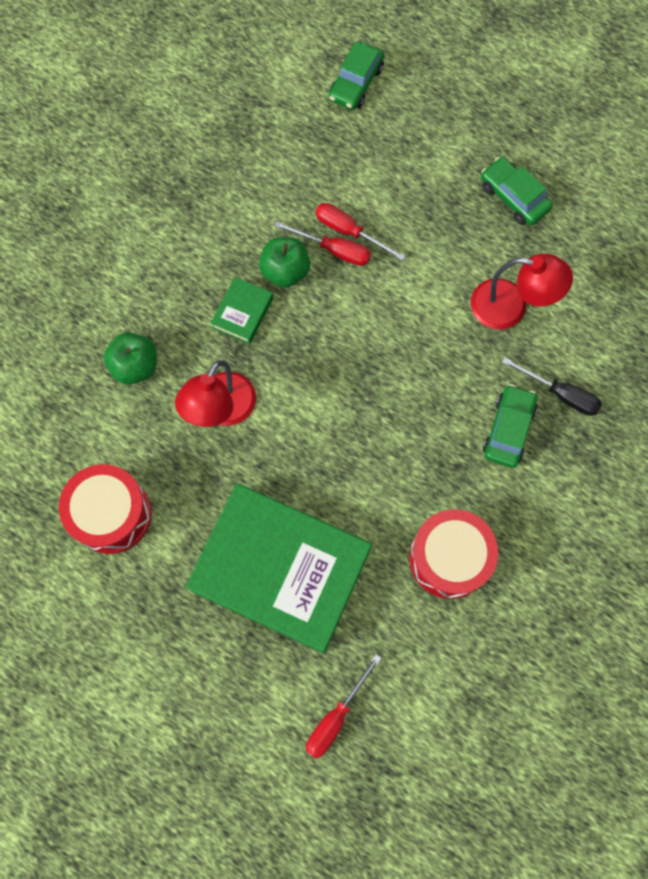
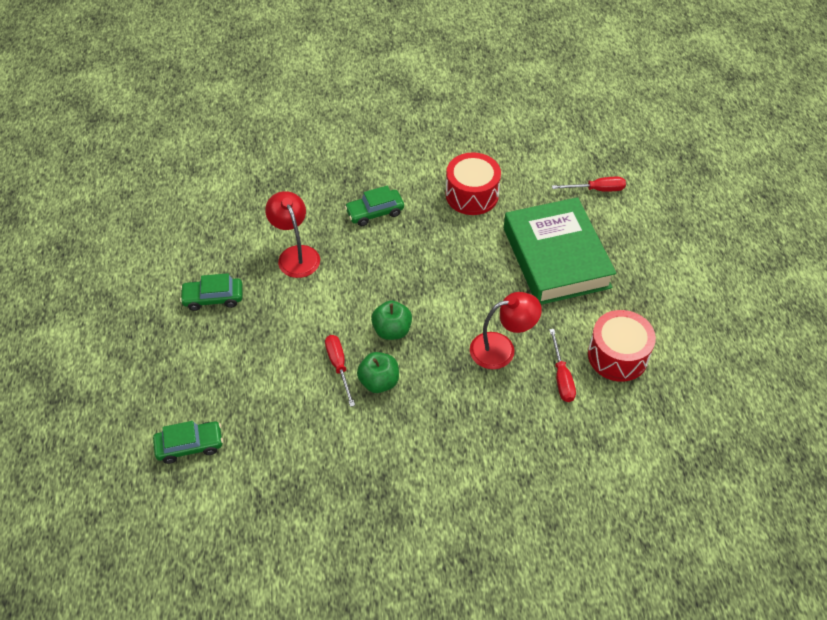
camera: 130 degrees left, 20 degrees down
(135, 366) = (523, 415): green apple -> green apple (392, 330)
(243, 313) = (430, 384): green book -> none
(349, 231) = (317, 367): red screwdriver -> red screwdriver (561, 377)
(513, 197) = (213, 298): green car -> green car turned 75 degrees clockwise
(560, 394) = (331, 203): black screwdriver -> none

